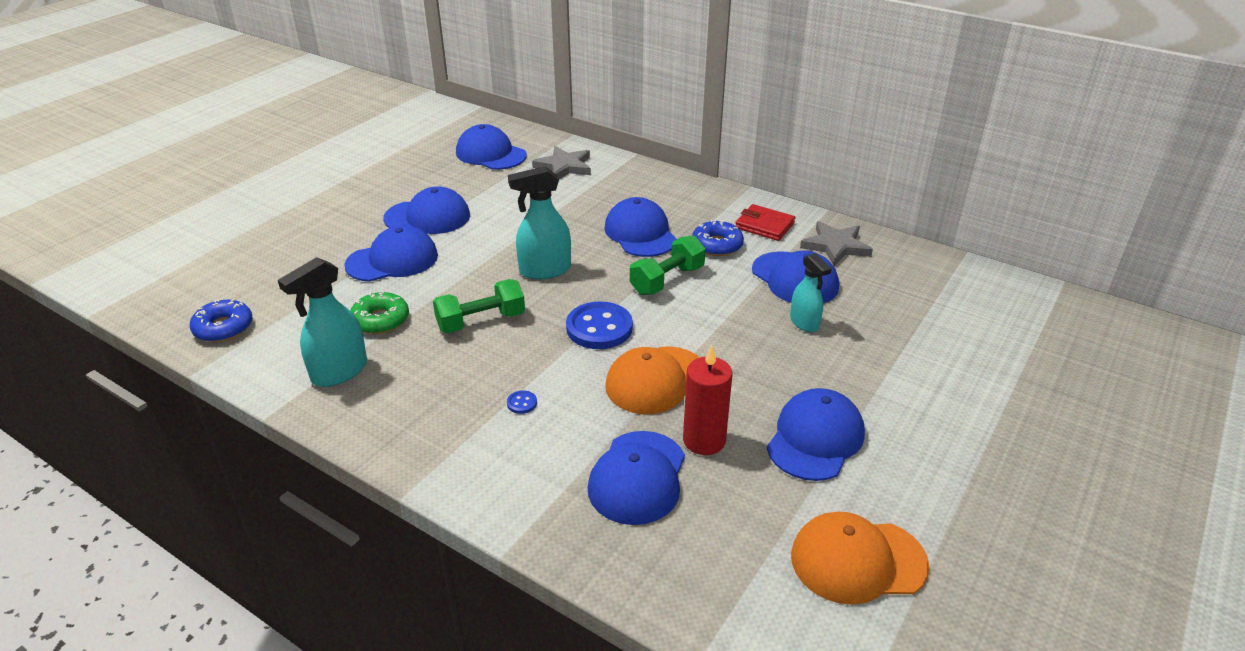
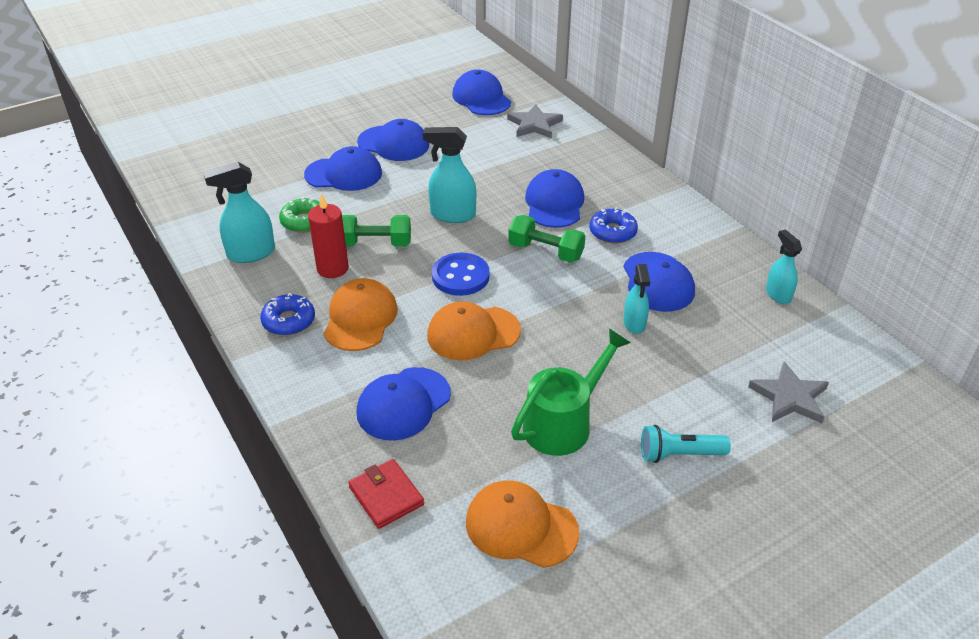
camera: 25 degrees right, 5 degrees up
(223, 328) = (196, 196): blue donut -> blue donut (289, 321)
(522, 403) = (360, 318): blue button -> orange cap
(667, 280) = (545, 251): green dumbbell -> green dumbbell turned 45 degrees clockwise
(704, 440) = (474, 393): red candle -> red candle (332, 268)
(764, 225) = (670, 225): red wallet -> red wallet (386, 496)
(815, 438) = (564, 422): blue cap -> green watering can
(835, 246) = (721, 262): grey star -> grey star (790, 397)
(906, 260) = (778, 294): none -> turquoise spray bottle
(943, 431) = (679, 454): none -> turquoise flashlight

